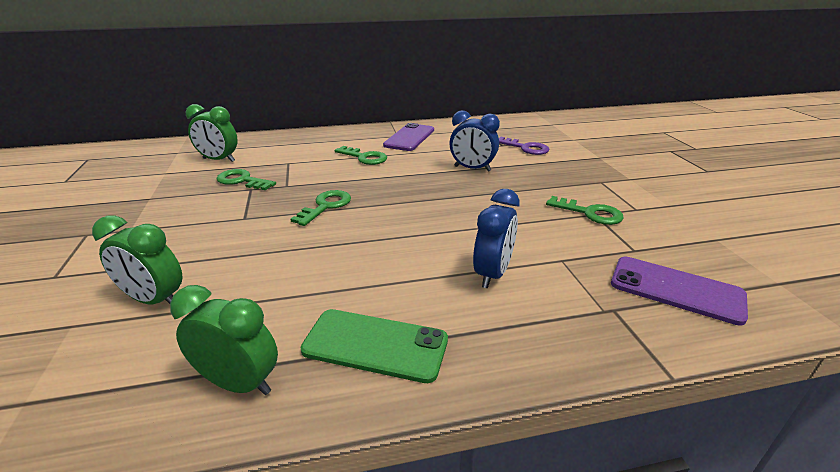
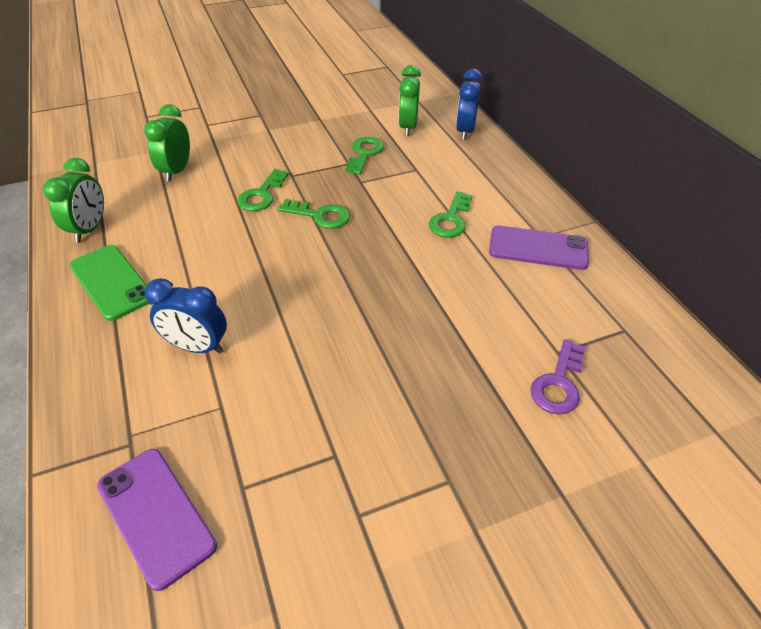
camera: 80 degrees right, 15 degrees up
(375, 345) = (111, 282): green phone -> green phone turned 45 degrees counterclockwise
(472, 169) = (449, 320): blue clock -> blue clock (465, 131)
(590, 213) = (336, 449): green key -> green key (262, 195)
(676, 289) = (156, 515): purple phone -> purple phone turned 60 degrees counterclockwise

